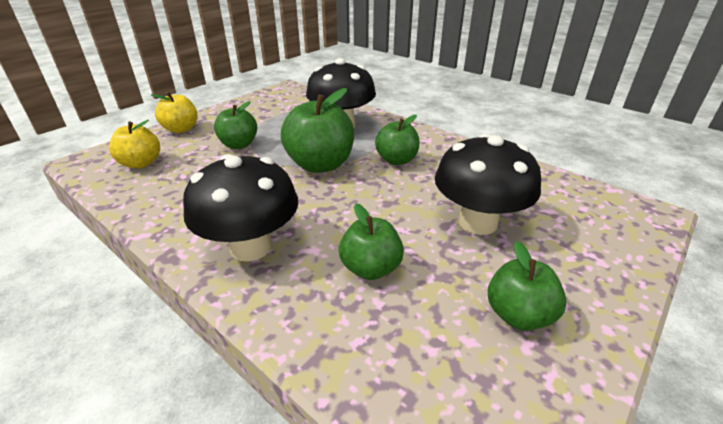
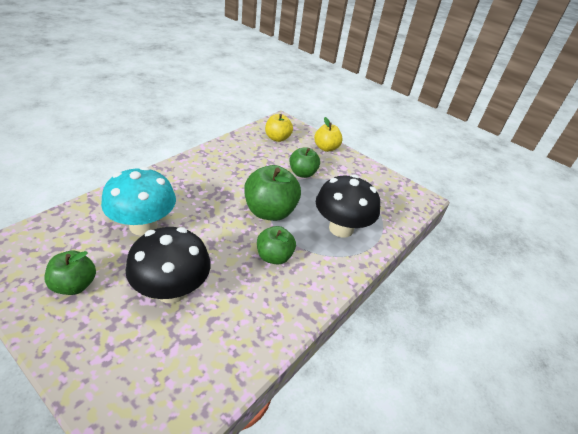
camera: 85 degrees right, 5 degrees up
(251, 247) = (180, 181): black mushroom -> none
(370, 268) = (143, 226): green apple -> turquoise mushroom

